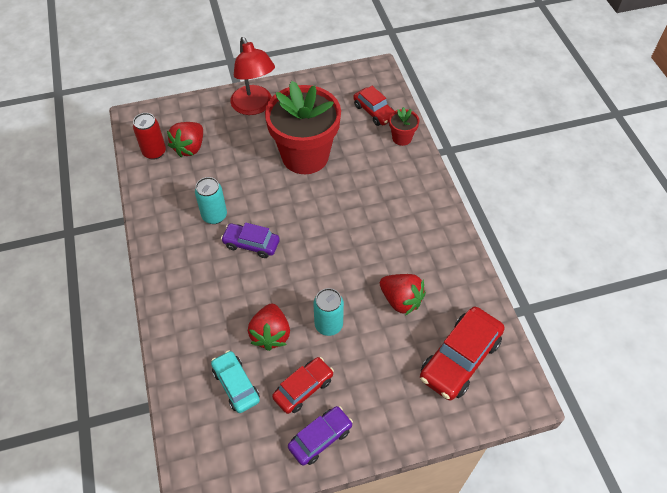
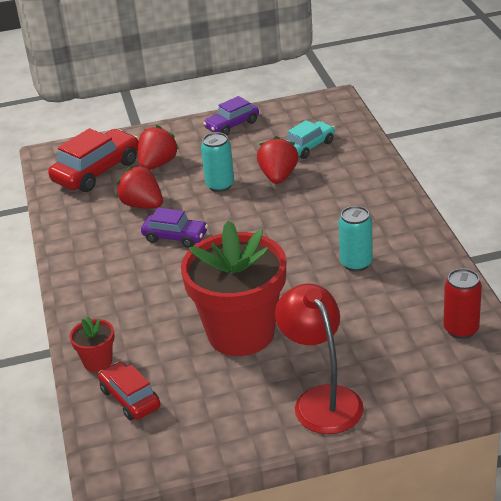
camera: 175 degrees left, 20 degrees down
(190, 148) = (410, 337): red strawberry -> red strawberry (157, 164)
(236, 385) = (308, 146): turquoise car -> turquoise car turned 105 degrees counterclockwise
(251, 244) = (306, 240): purple car -> purple car (175, 237)
(303, 388) = (246, 148): red car -> none

